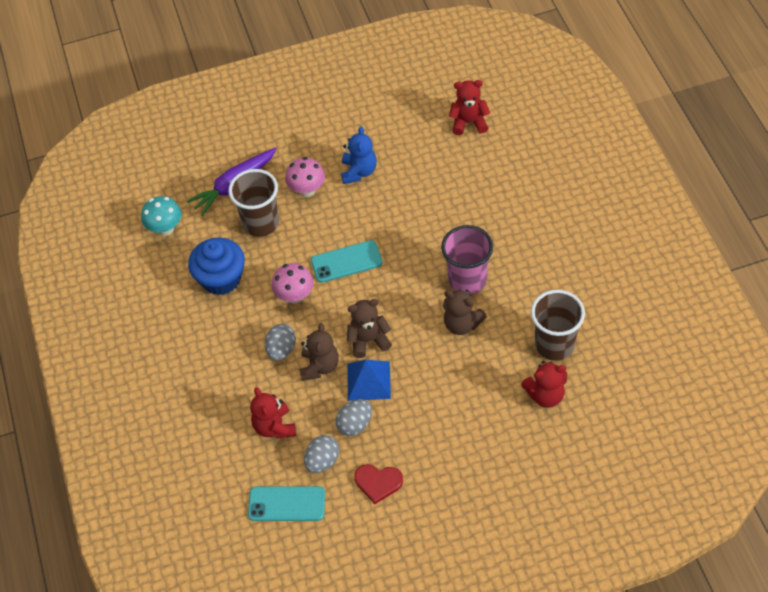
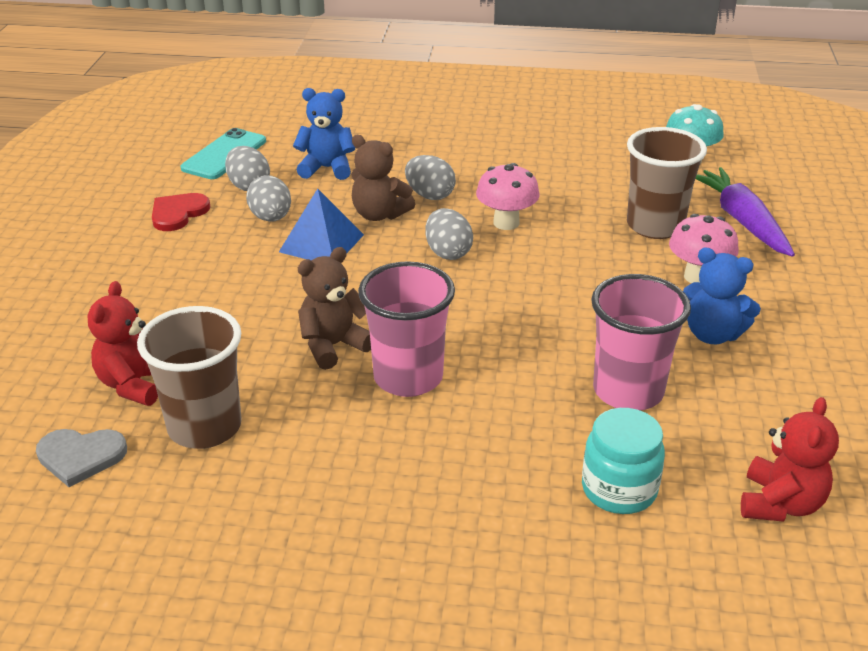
camera: 110 degrees right, 20 degrees down
(221, 278) = (577, 179): blue cupcake -> none
(274, 427) = (327, 168): red teddy bear -> blue teddy bear
(344, 311) = (448, 252): none -> grey egg
(346, 262) = (533, 276): turquoise phone -> none
(368, 340) = (383, 259): brown teddy bear -> none
(425, 191) = (628, 391): none -> pink cup
(494, 175) = (619, 489): none -> turquoise jar
(605, 383) = (80, 456): none -> grey heart

